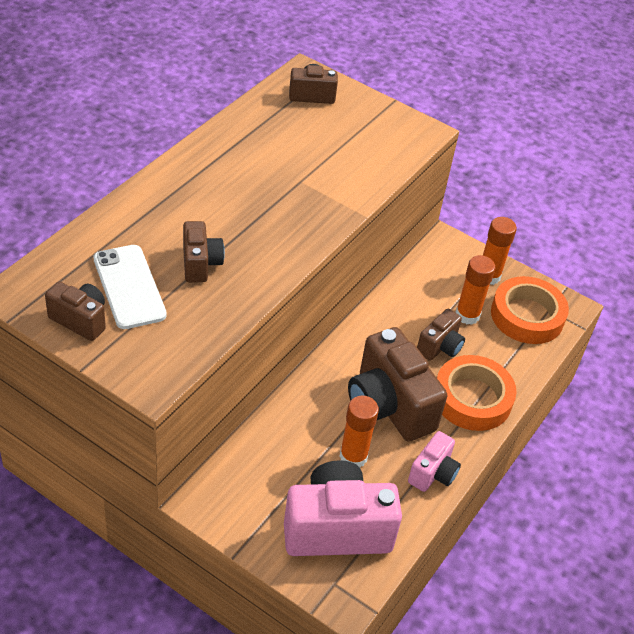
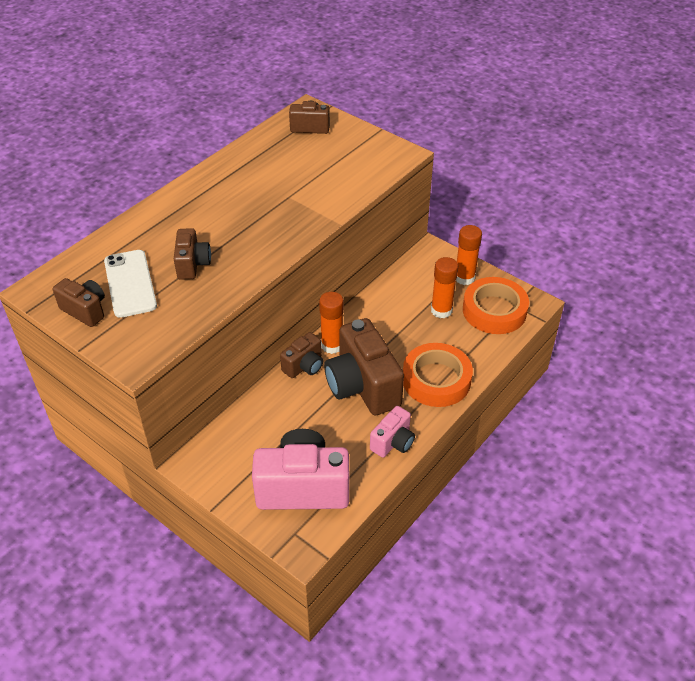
camera: 10 degrees right, 0 degrees up
(353, 457) = (325, 428): orange glue stick -> orange glue stick (332, 345)
(440, 347) = (413, 337): brown camera -> brown camera (304, 366)

